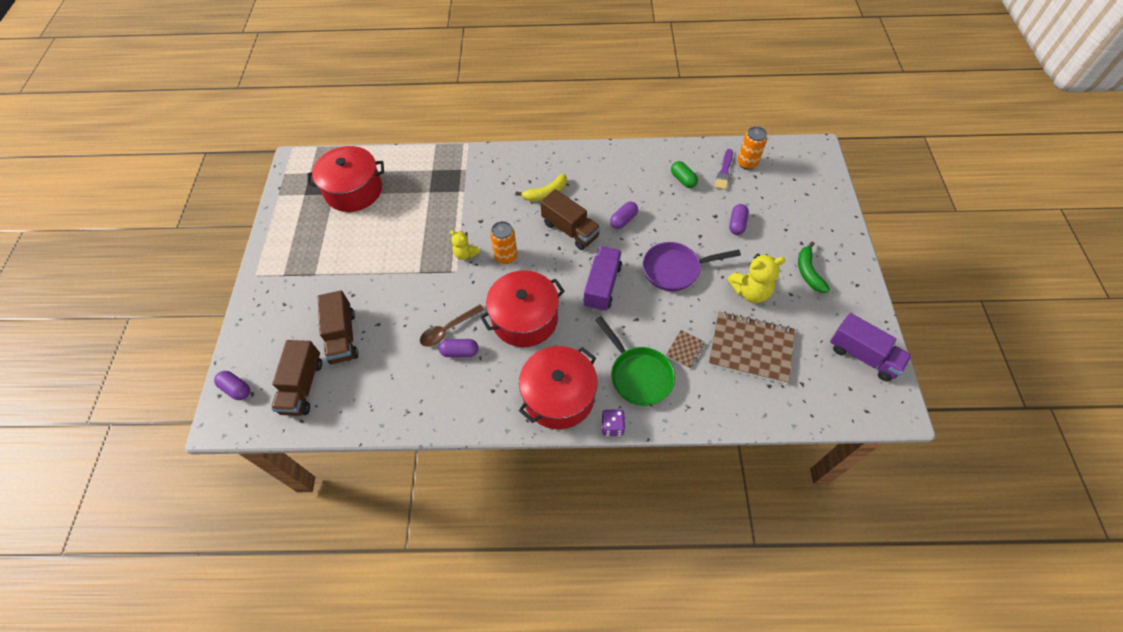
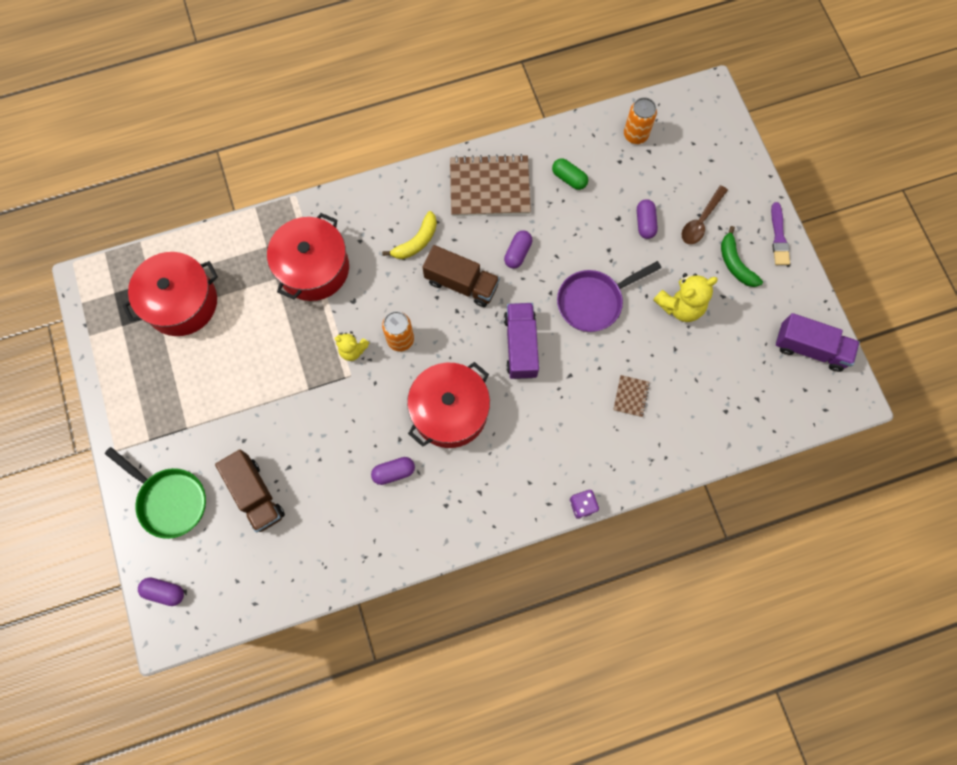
camera: 20 degrees left, 15 degrees up
(302, 386) = (237, 565): brown truck -> none
(448, 329) = (370, 450): brown spoon -> brown spoon (701, 221)
(559, 396) = (517, 490): red pot -> red pot (313, 268)
(638, 375) = (591, 440): green pan -> green pan (170, 500)
(724, 171) = (612, 154): purple brush -> purple brush (778, 237)
(750, 348) = (697, 374): brown notebook -> brown notebook (489, 187)

